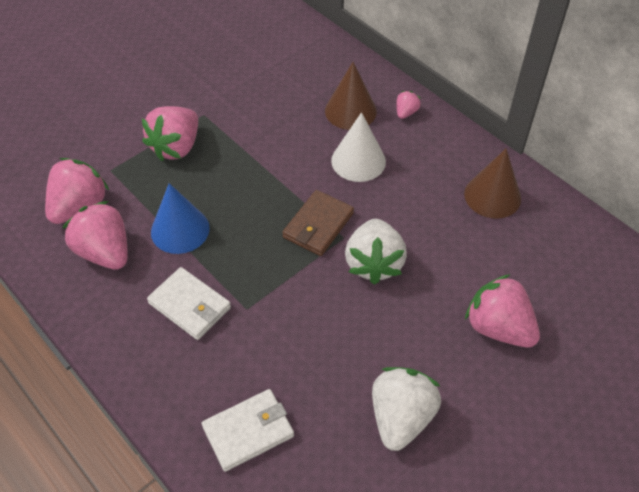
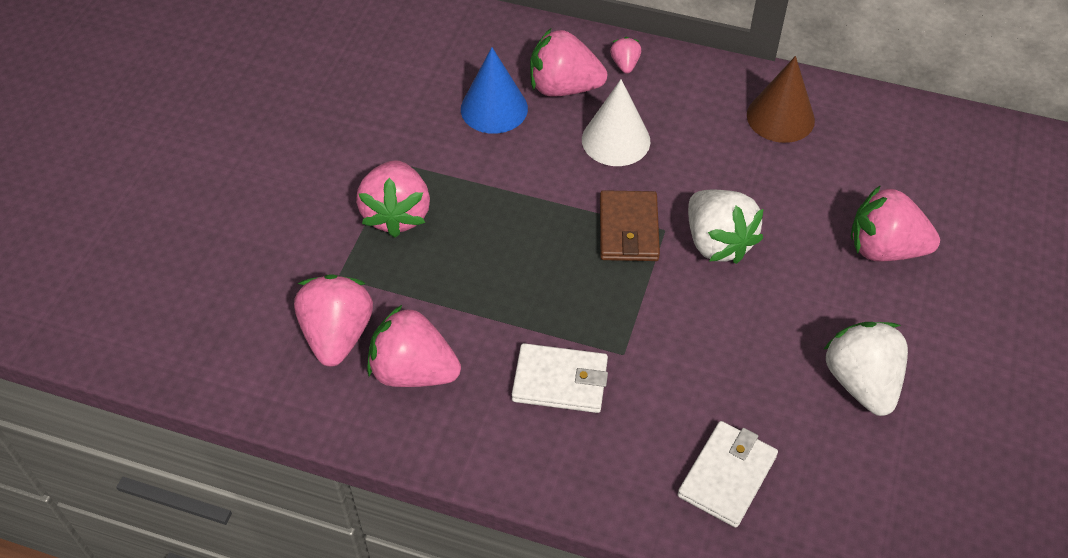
camera: 30 degrees left, 0 degrees up
(180, 230) = (480, 305): blue cone -> blue cone (494, 108)
(350, 111) = (563, 88): brown cone -> pink strawberry

